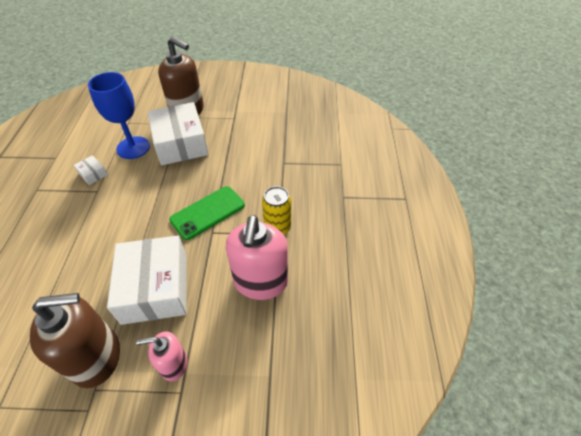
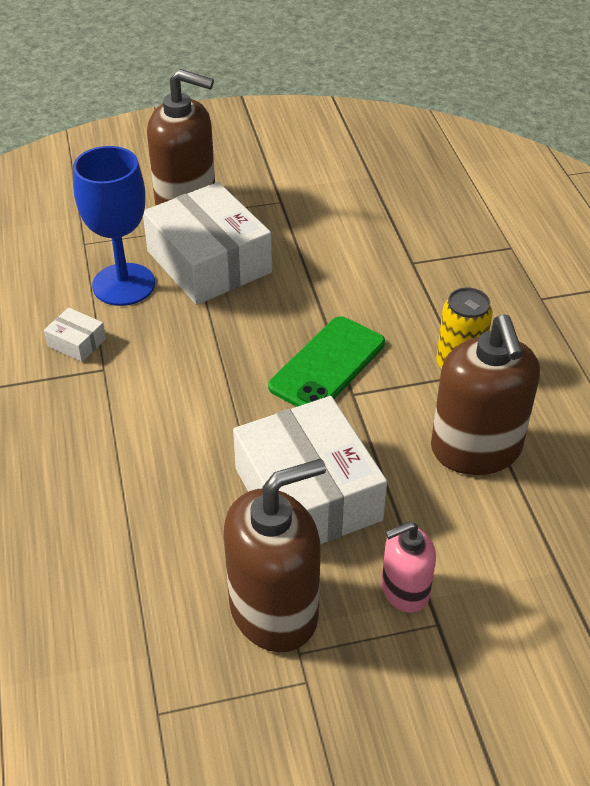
camera: 15 degrees left, 5 degrees down
(260, 282) = (476, 449): pink soap dispenser -> brown soap dispenser

